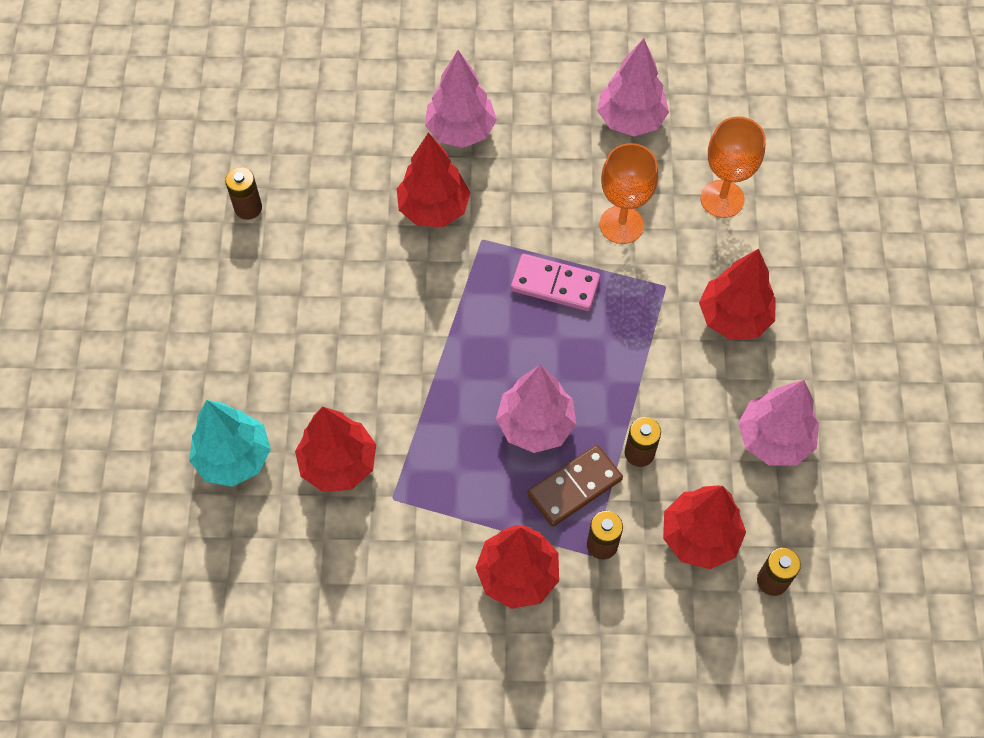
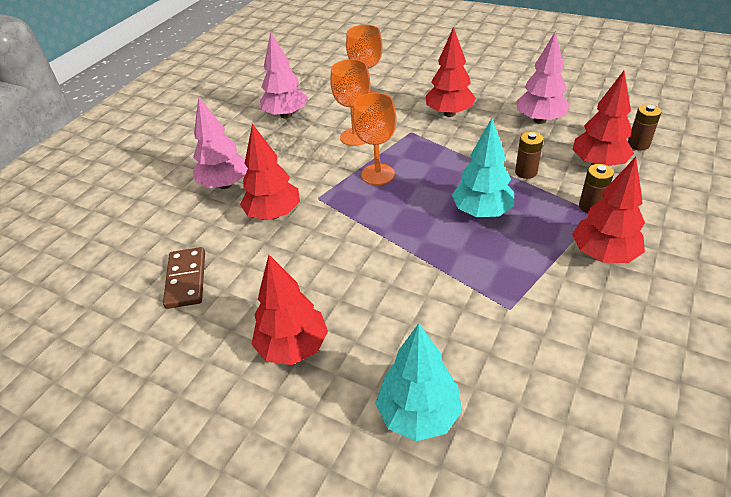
camera: 60 degrees left, 20 degrees down
(248, 208) = (177, 324): brown battery -> none
(338, 464) = (461, 335): red tree -> red tree (293, 347)
(535, 425) = (482, 212): pink tree -> turquoise tree
(555, 284) = (378, 174): pink domino -> orange goblet
(574, 487) = (540, 207): brown domino -> brown domino (186, 279)

